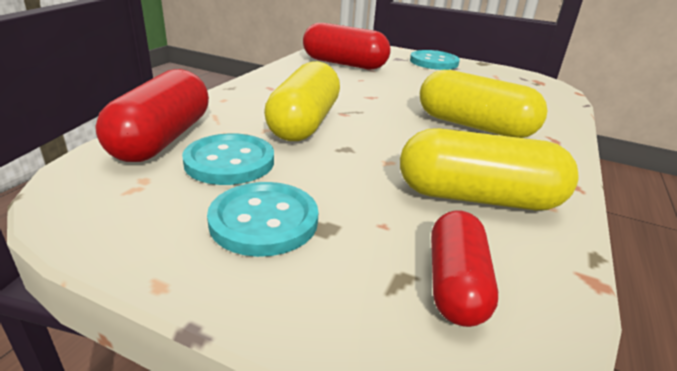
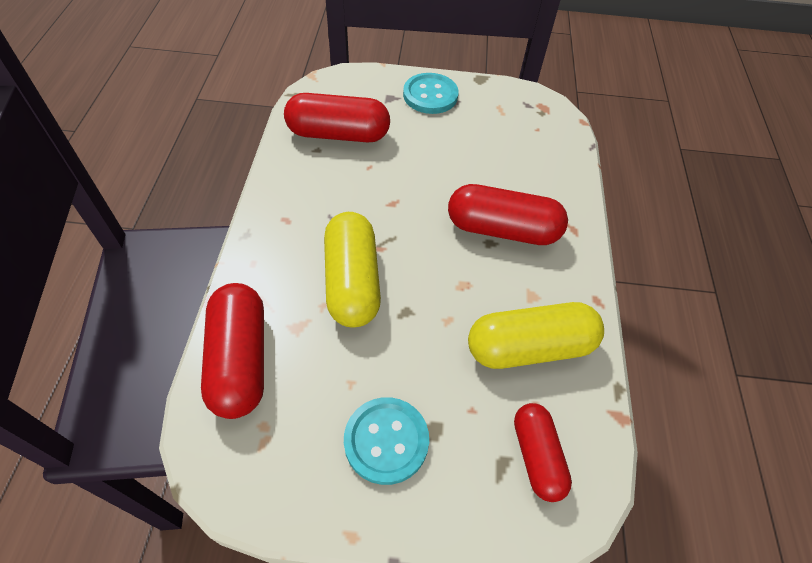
camera: 20 degrees left, 25 degrees up
(229, 162) = (319, 372): turquoise button -> none
(474, 126) = (502, 229): yellow capsule -> red capsule

